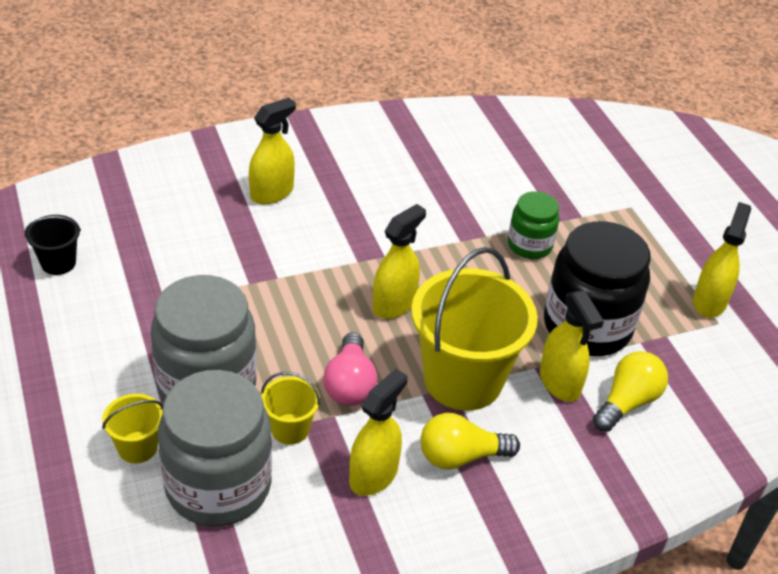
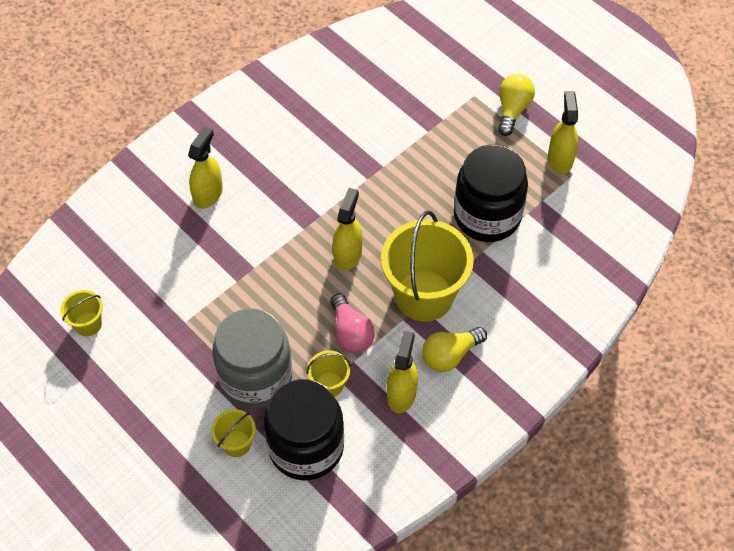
camera: 20 degrees left, 15 degrees up
(58, 263) = (88, 324): black bucket -> yellow bucket
(218, 486) = (306, 447): grey jar -> black jar
(529, 245) = (417, 162): green jar -> none
(559, 383) = (488, 270): yellow spray bottle -> none
(627, 402) = (538, 266): yellow light bulb -> yellow light bulb (512, 110)

